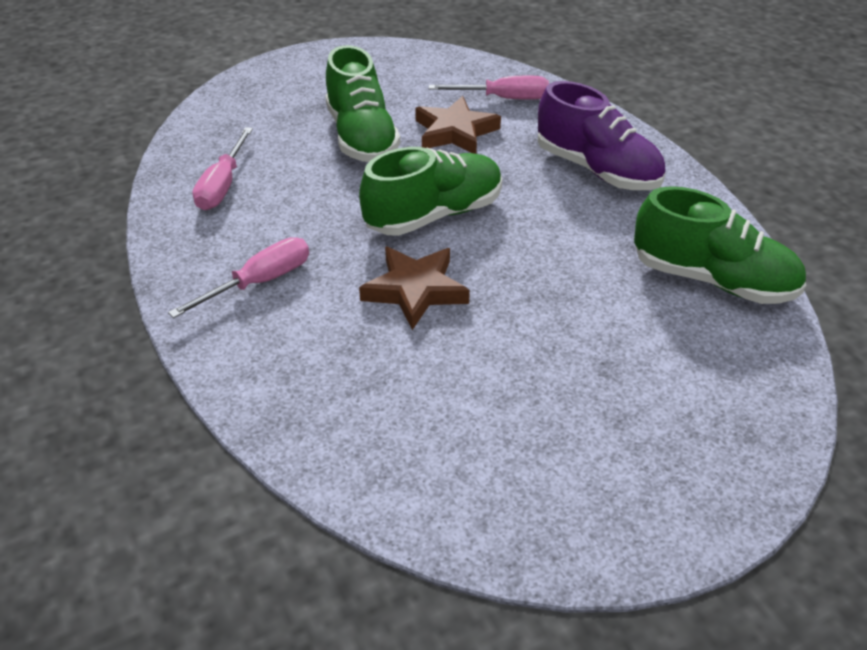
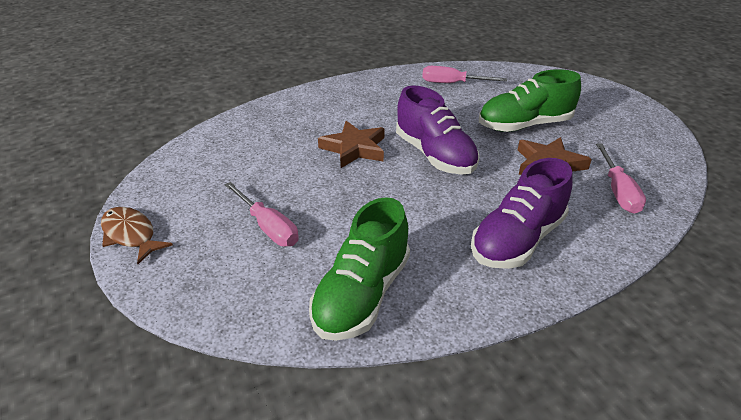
camera: 90 degrees right, 5 degrees down
(259, 282) = (363, 100): pink screwdriver -> pink screwdriver (268, 227)
(434, 215) = (434, 155): green shoe -> purple shoe
(669, 534) = (131, 235): none -> brown fish

